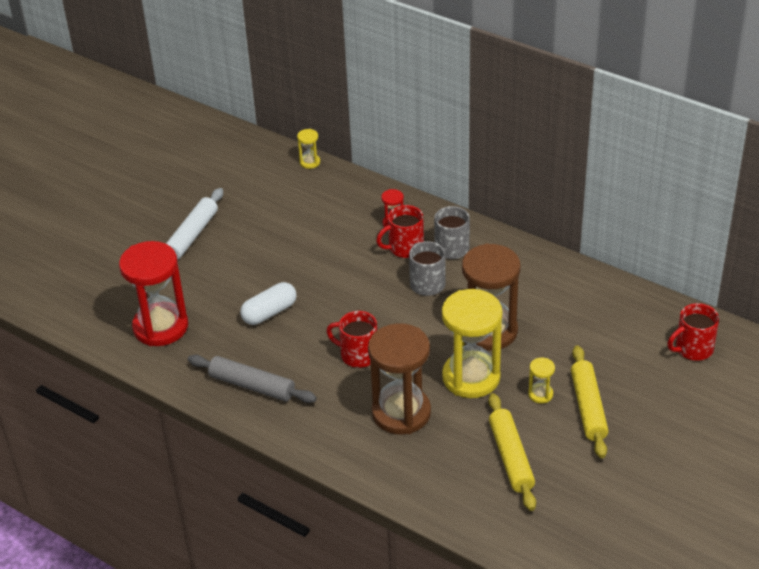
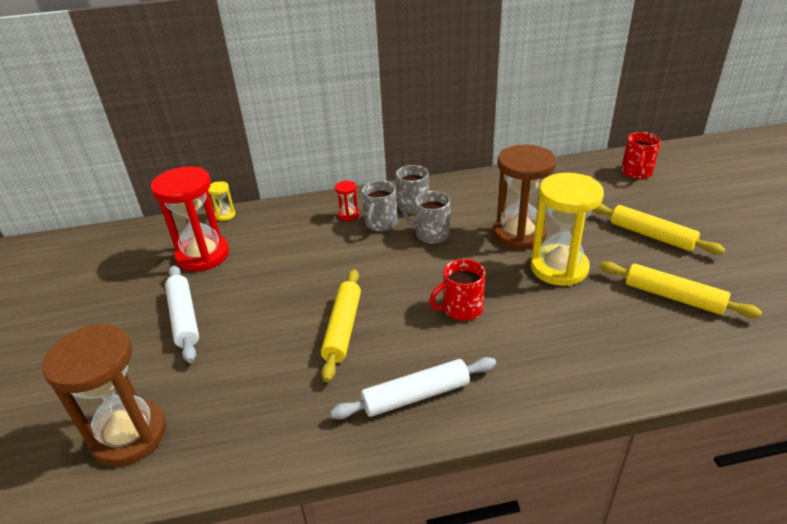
camera: 45 degrees left, 5 degrees down
(160, 327) = (253, 411): red hourglass -> red hourglass (203, 255)
(252, 386) = (416, 396): grey rolling pin -> white rolling pin
(269, 312) = (343, 328): white capsule -> yellow rolling pin
(401, 413) = (559, 324): brown hourglass -> brown hourglass (129, 435)
(404, 248) = (380, 224): red mug -> grey mug
(540, 394) = (614, 248): yellow hourglass -> none

